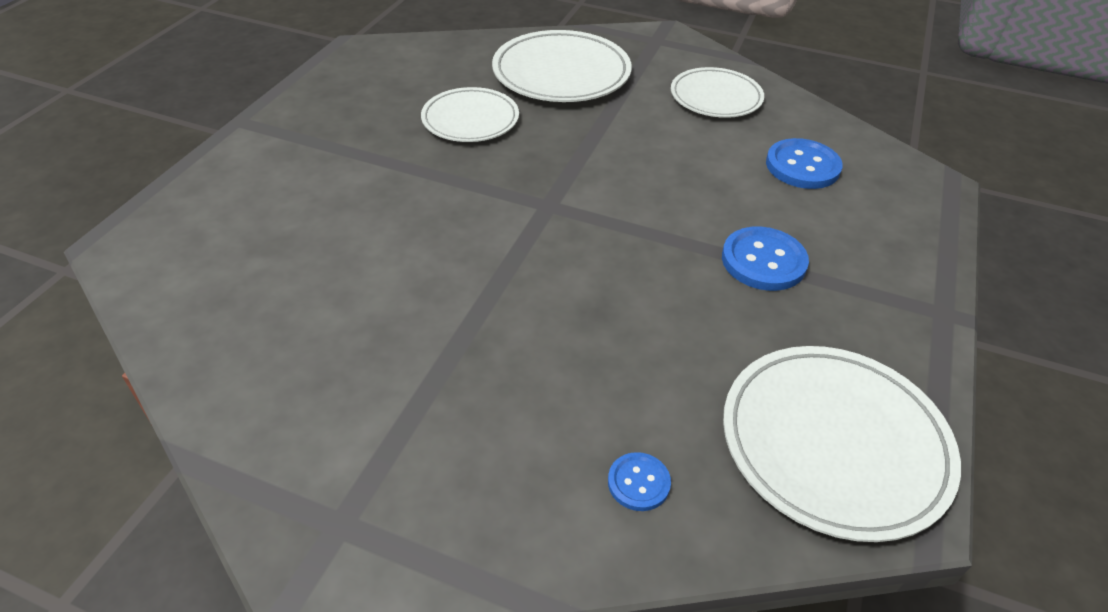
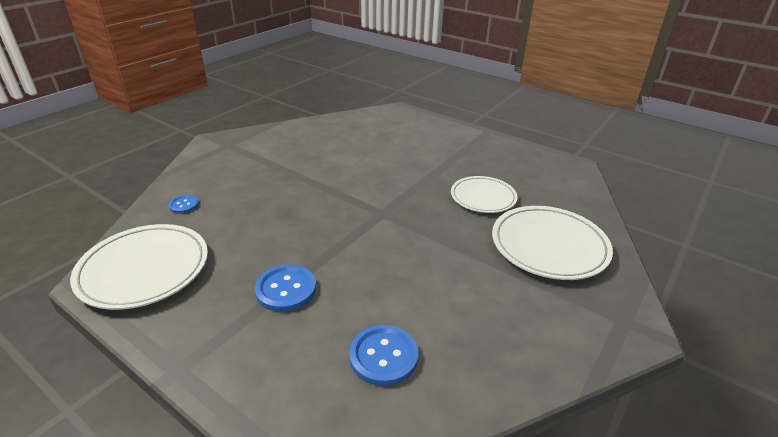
camera: 105 degrees right, 10 degrees down
(716, 97) = (508, 332): white plate -> none

